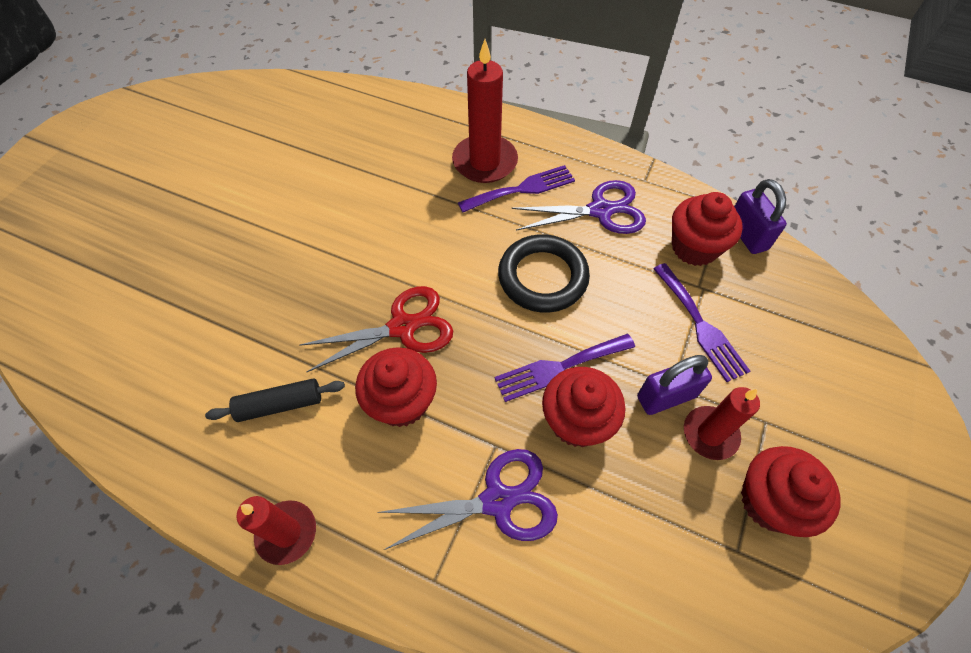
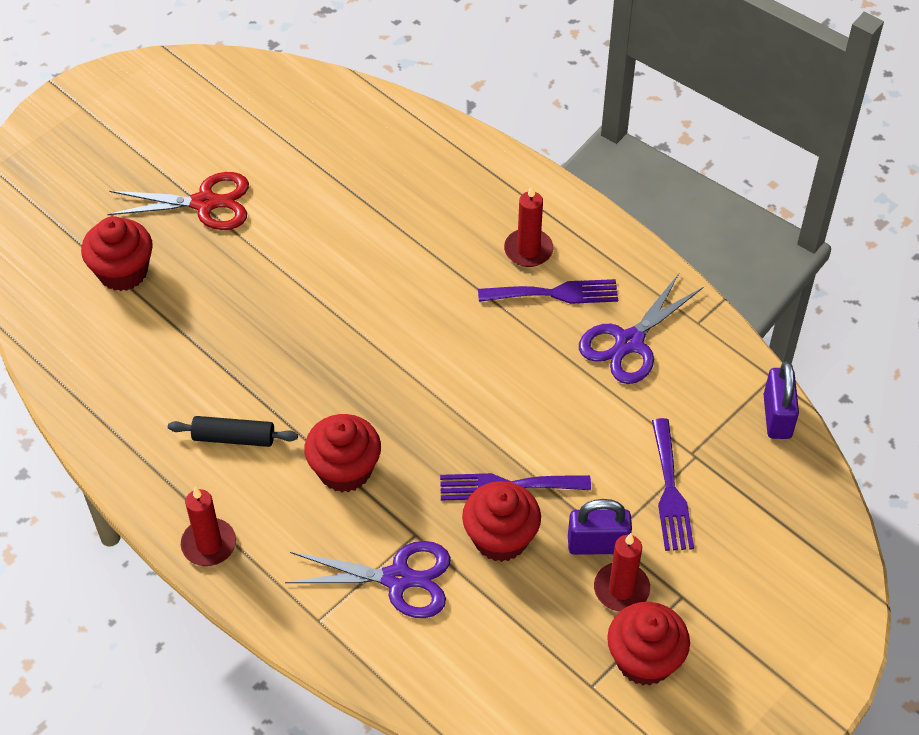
camera: 20 degrees right, 5 degrees down
(402, 327) = (371, 401): red scissors -> red scissors (205, 203)
(485, 162) = (528, 250): red candle -> red candle, size x0.64
(542, 277) = (532, 395): black ring -> none
(600, 210) = (629, 342): purple scissors -> purple scissors turned 120 degrees clockwise
(694, 247) = (710, 412): red cupcake -> red cupcake (123, 272)

